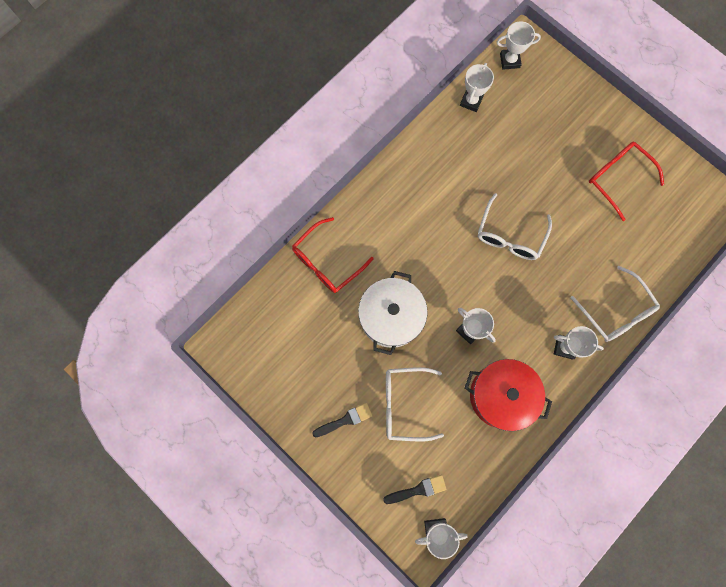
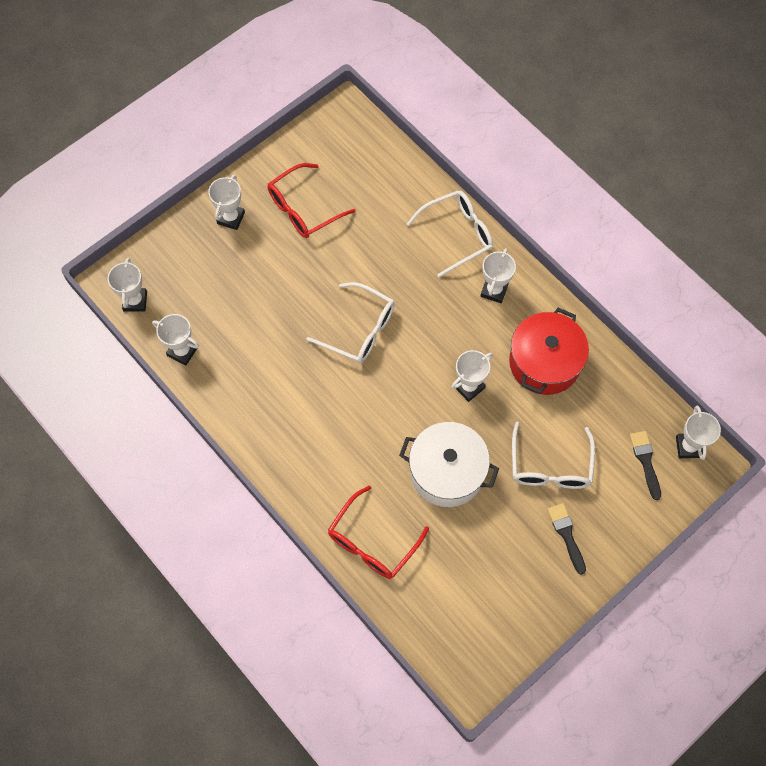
camera: 85 degrees left, 10 degrees down
(327, 262) = (372, 542): red glasses -> red glasses turned 75 degrees clockwise
(597, 122) = (231, 218): none -> white trophy

